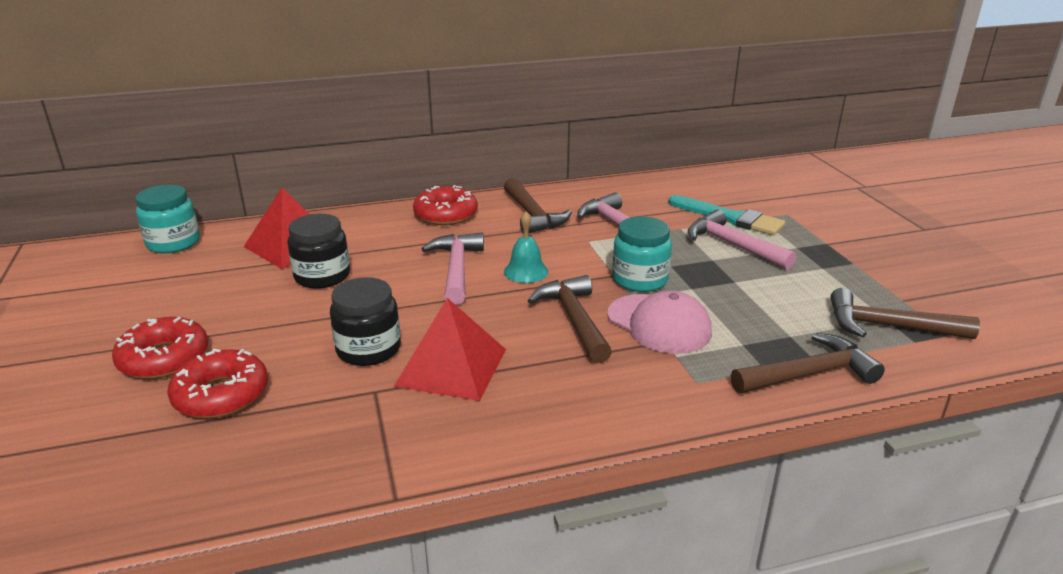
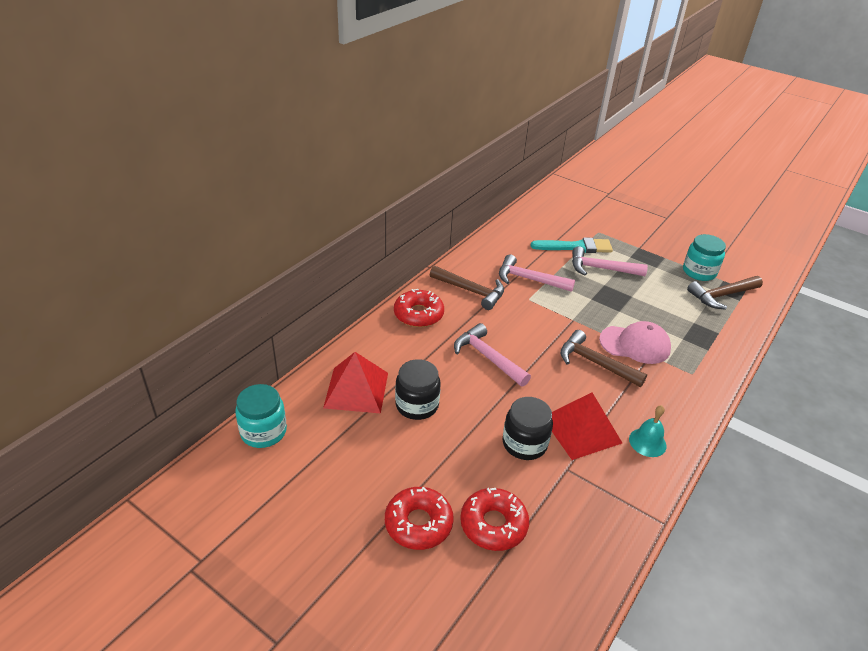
camera: 40 degrees left, 10 degrees up
(526, 271) = (527, 340): turquoise bell -> turquoise bell (647, 442)
(639, 279) = (589, 317): turquoise jar -> turquoise jar (699, 272)
(809, 374) = (726, 343): brown hammer -> none

